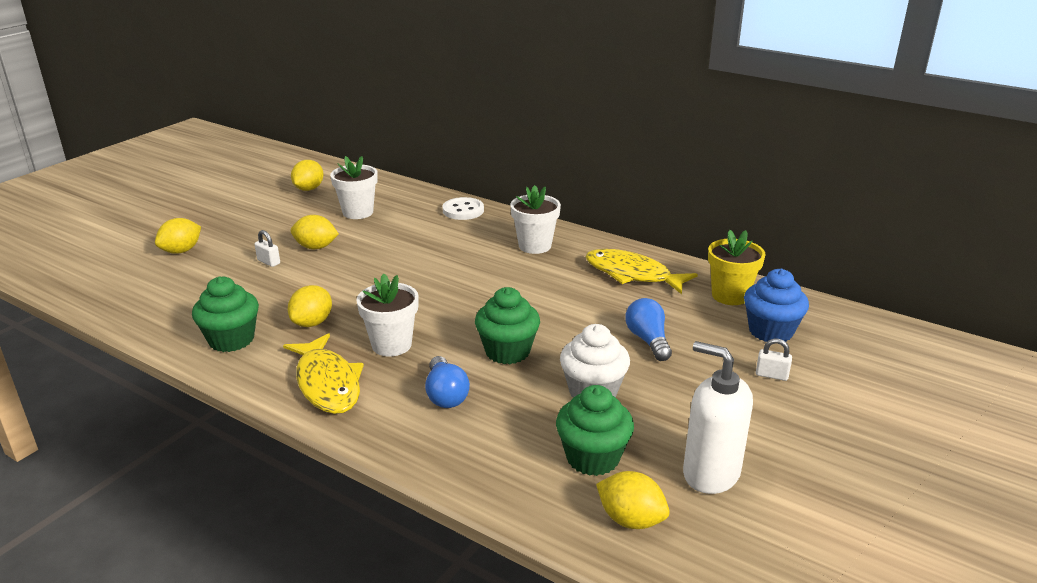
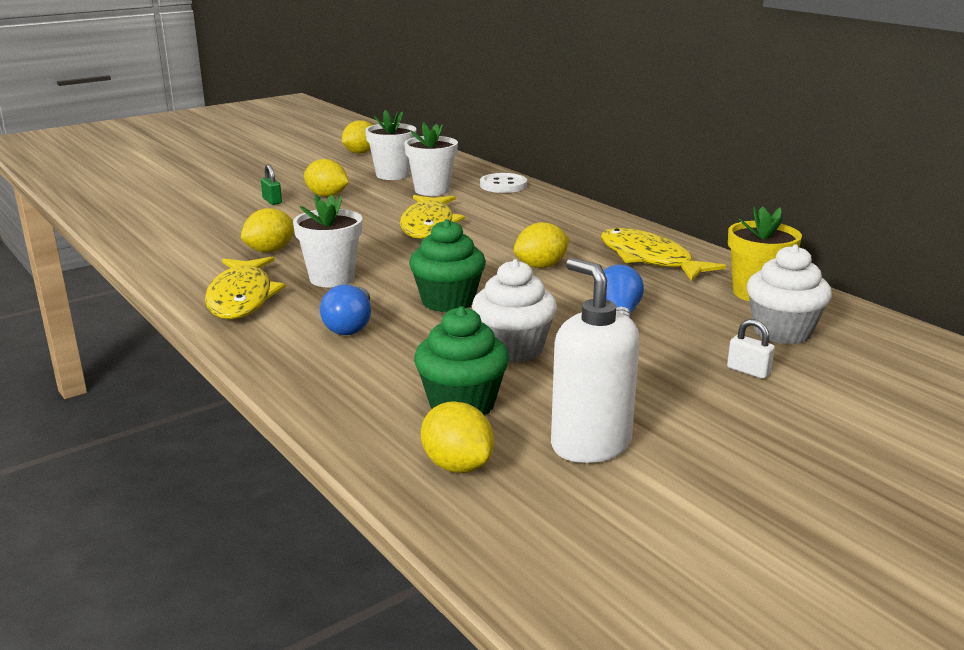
camera: 20 degrees right, 5 degrees down
(181, 251) = (200, 183): yellow lemon -> yellow lemon (541, 266)
(231, 340) = (184, 252): green cupcake -> none
(269, 262) = (272, 201): white padlock -> green padlock
(431, 268) = (428, 225): none -> yellow fish
(535, 246) = (556, 222): white flower pot -> white flower pot (432, 190)
(770, 331) = (782, 332): blue cupcake -> white cupcake

